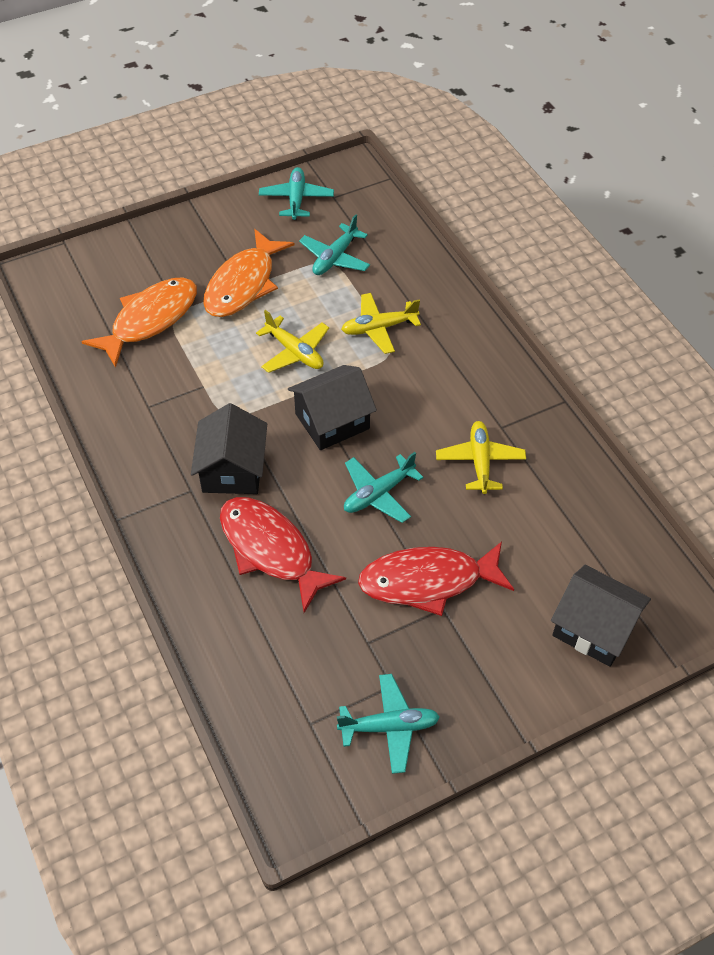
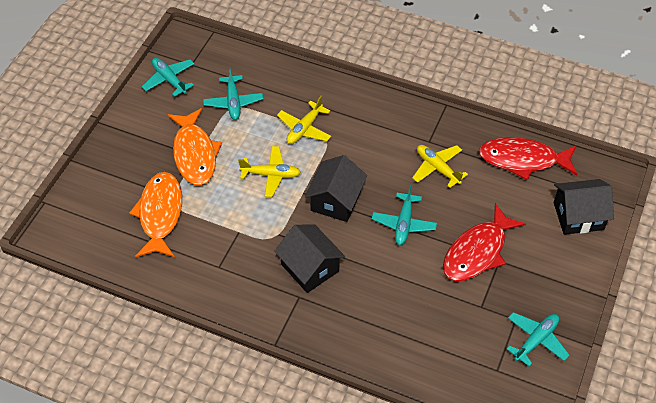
camera: 40 degrees left, 0 degrees up
(271, 550) = (380, 296): red fish -> red fish (523, 160)

